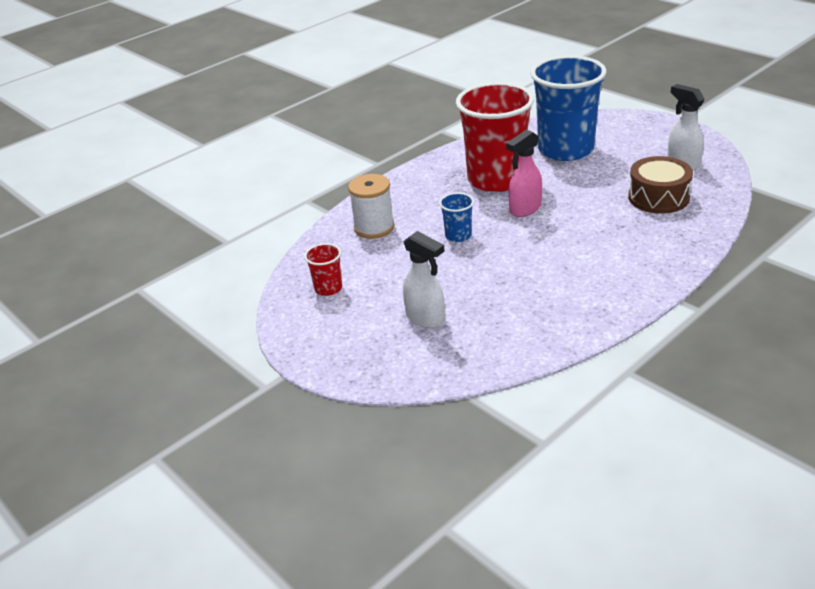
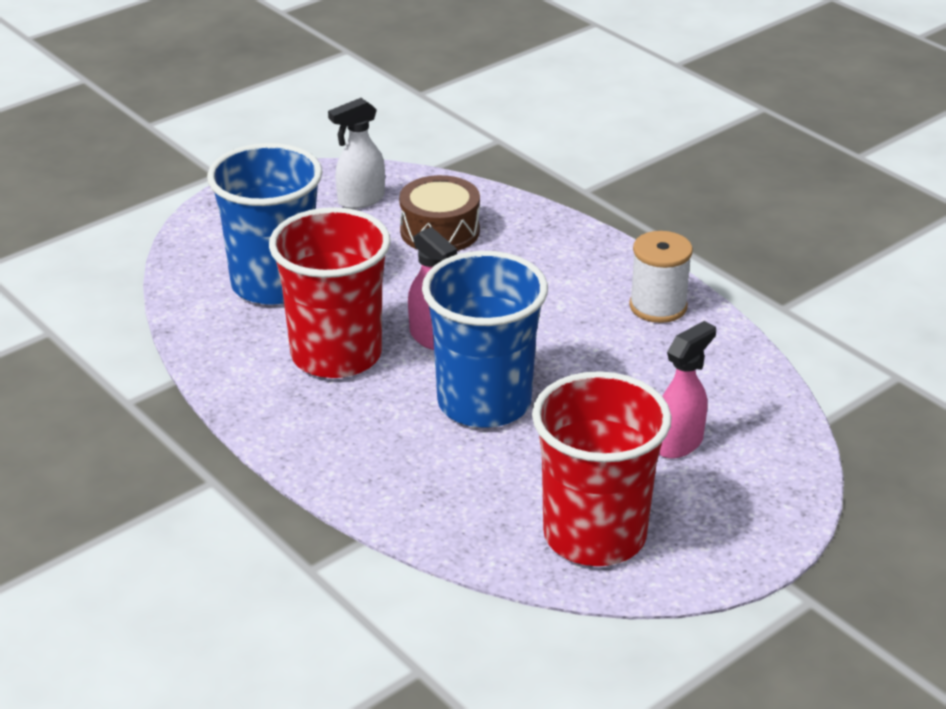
camera: 90 degrees left, 0 degrees up
(328, 288) = (594, 535): red cup -> red cup, size x2.38
(374, 228) = (436, 485): white spool -> white spool (658, 306)
(426, 318) = (679, 443): white spray bottle -> pink spray bottle
(458, 236) = (484, 402): blue cup -> blue cup, size x2.38

